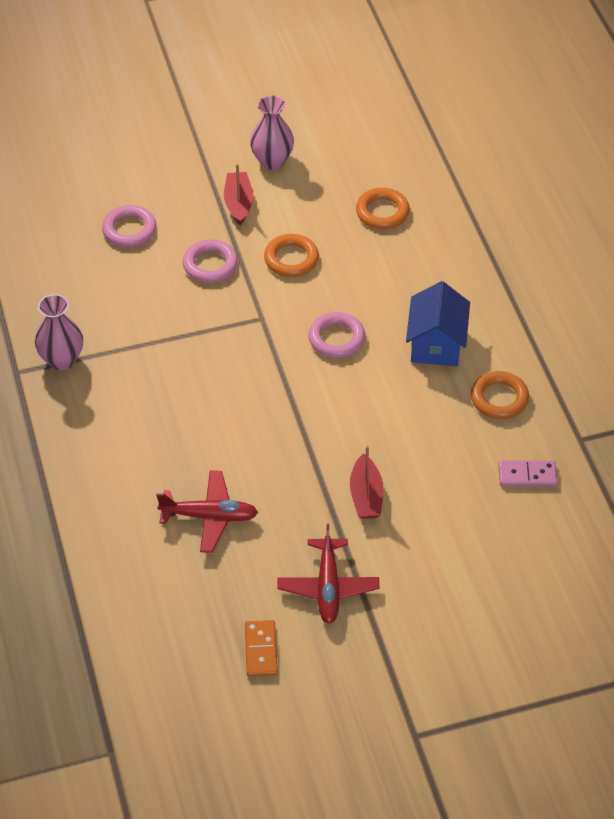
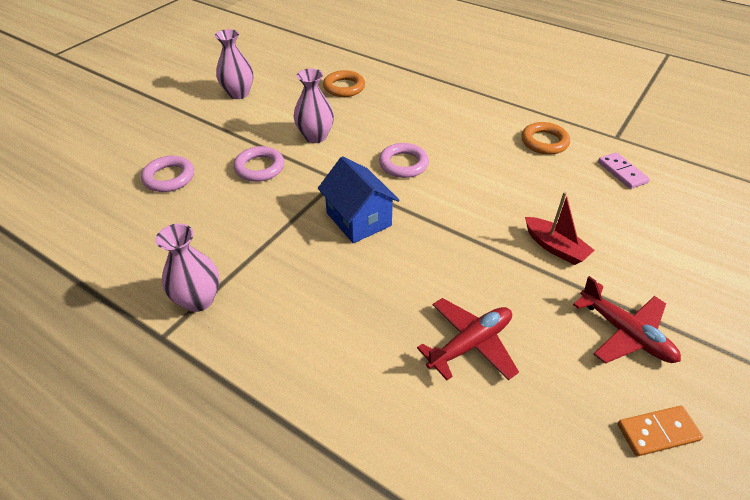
camera: 40 degrees left, 5 degrees down
(238, 203) = (240, 125): red boat -> none
(261, 650) = (657, 432): orange domino -> orange domino turned 60 degrees counterclockwise
(291, 259) = (315, 136): orange ring -> pink vase
(436, 344) = (468, 134): blue house -> blue house (358, 219)
(527, 475) = (622, 172): pink domino -> pink domino turned 75 degrees counterclockwise

